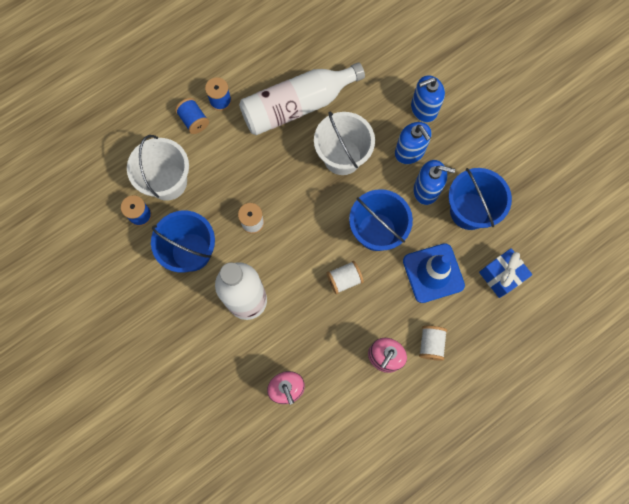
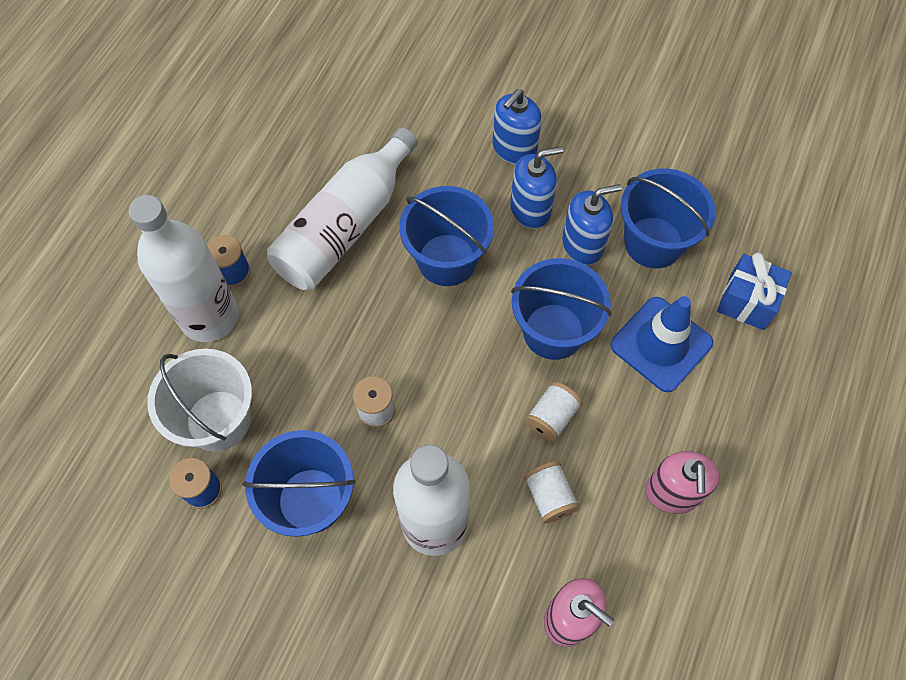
camera: 30 degrees left, 10 degrees down
(194, 120) = (209, 317): blue spool -> white bottle
(342, 157) = (447, 260): white bucket -> blue bucket
(409, 152) = (530, 209): blue soap dispenser -> blue soap dispenser turned 45 degrees counterclockwise
(431, 344) = (720, 438): white spool -> white spool (549, 496)

